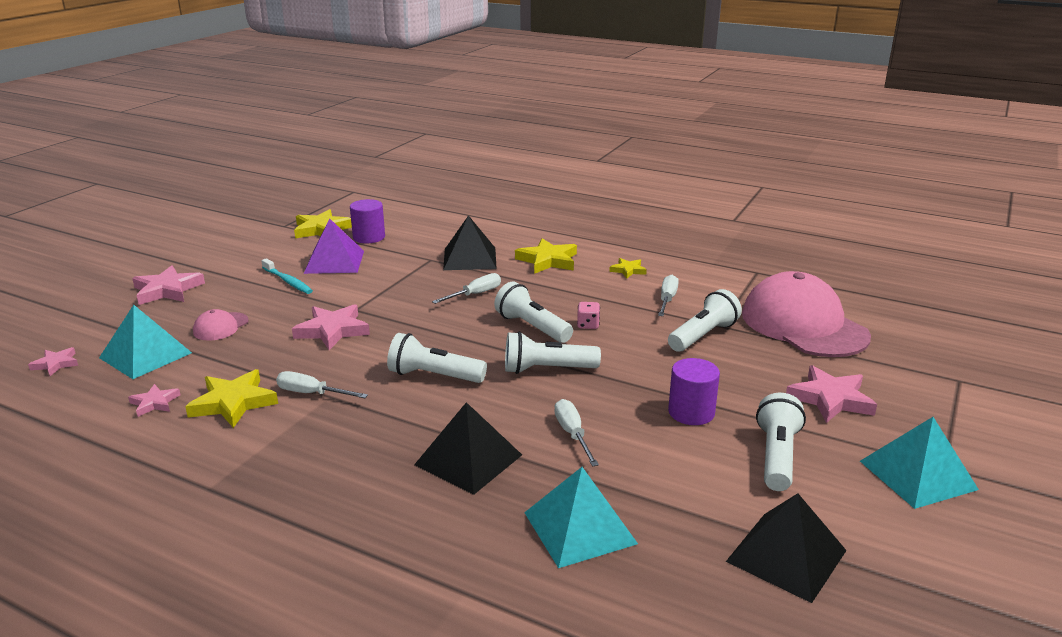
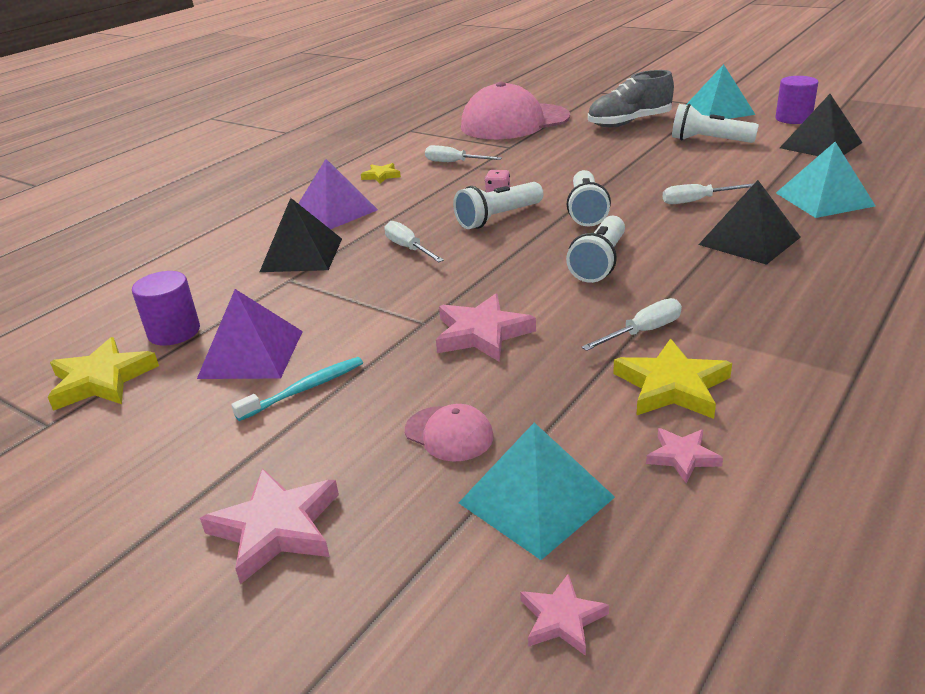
camera: 80 degrees left, 5 degrees up
(312, 393) = (643, 332): white screwdriver -> white screwdriver turned 150 degrees counterclockwise
(548, 260) = (335, 211): yellow star -> purple pyramid
(691, 412) = (654, 161): purple cylinder -> purple cylinder (793, 118)
(703, 336) = (528, 153): white flashlight -> none
(830, 399) = (629, 123): pink star -> grey shoe

